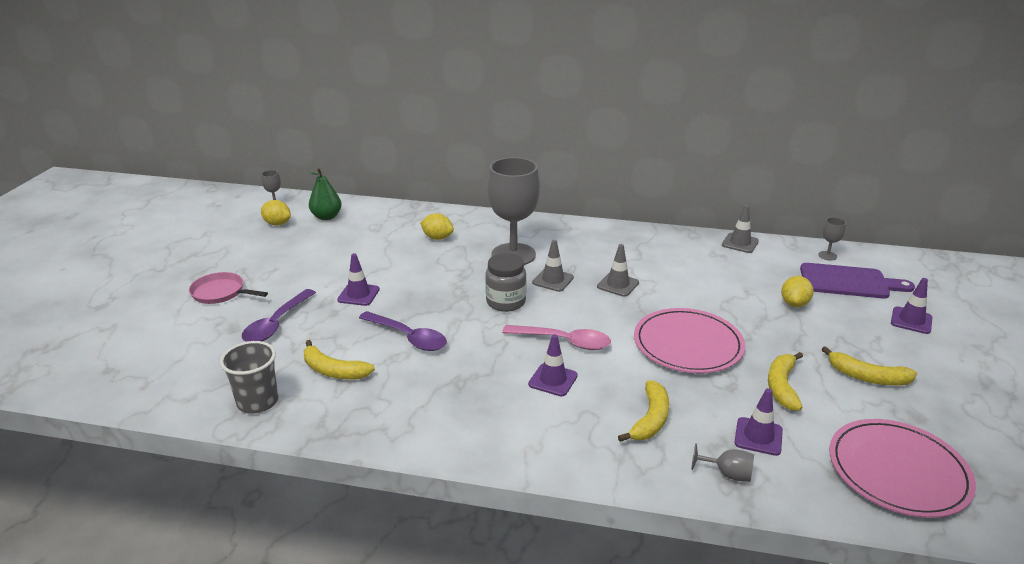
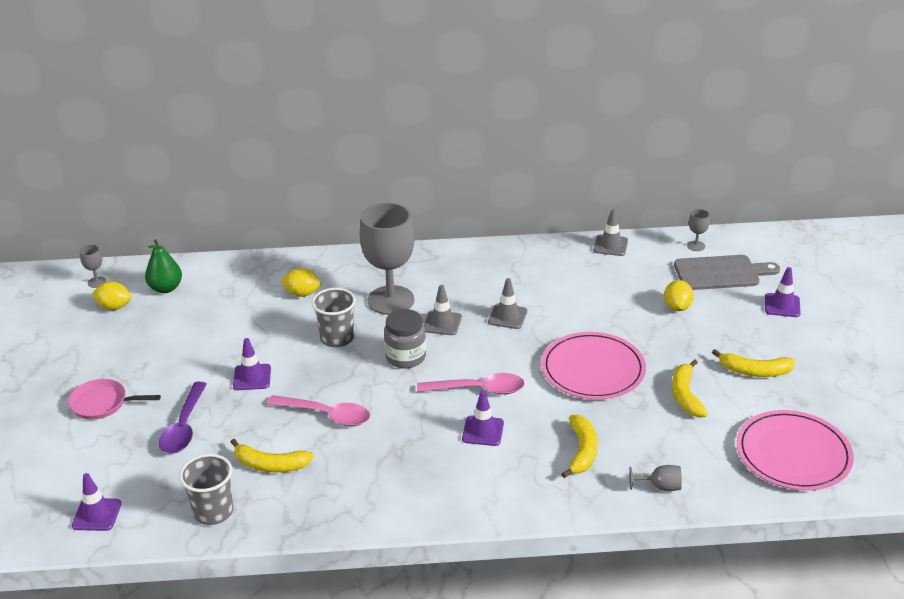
camera: 15 degrees left, 5 degrees up
(408, 337) = (327, 415): purple spoon -> pink spoon
(450, 276) = (337, 338): none -> grey cup
(758, 436) = (676, 447): purple traffic cone -> purple traffic cone (97, 515)
(848, 282) = (721, 273): purple cutting board -> grey cutting board

